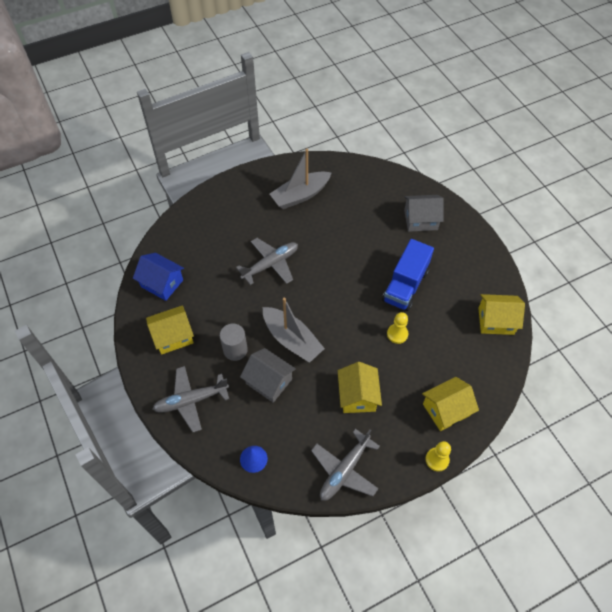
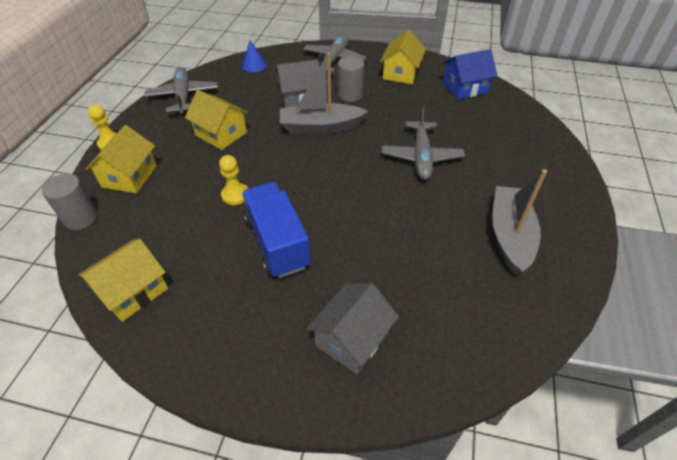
camera: 130 degrees right, 10 degrees down
(496, 398) = (81, 218): none -> grey cylinder

